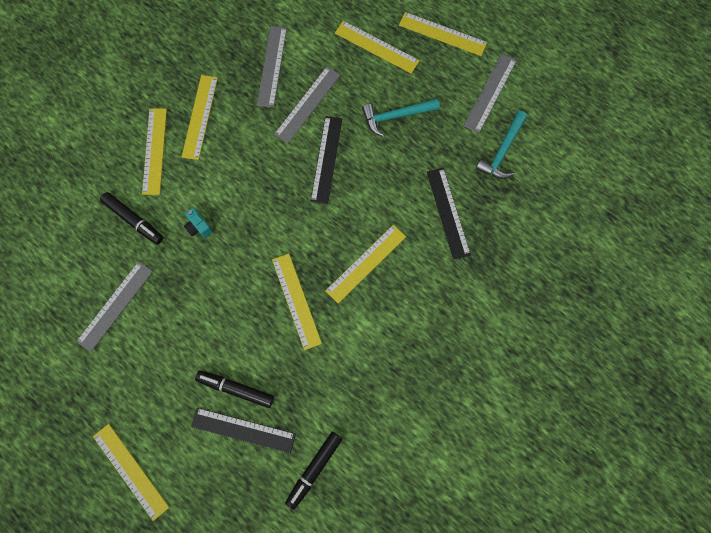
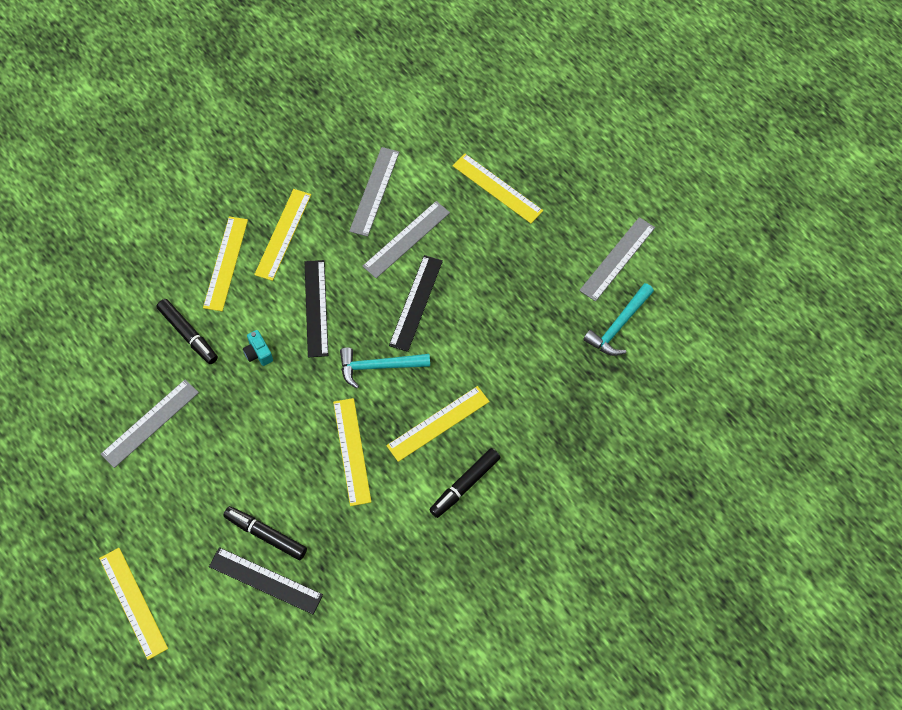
camera: 10 degrees right, 10 degrees down
(314, 469) = (336, 636): black marker -> black marker (465, 485)
(396, 116) = (504, 268): turquoise hammer -> turquoise hammer (379, 367)
(442, 34) = (575, 185): yellow ruler -> none
(448, 212) = (542, 383): black ruler -> black ruler (316, 308)

